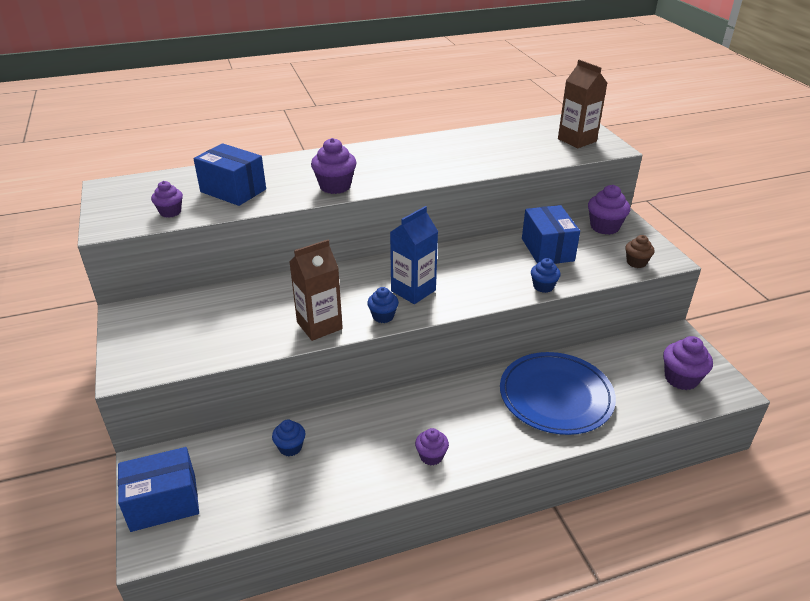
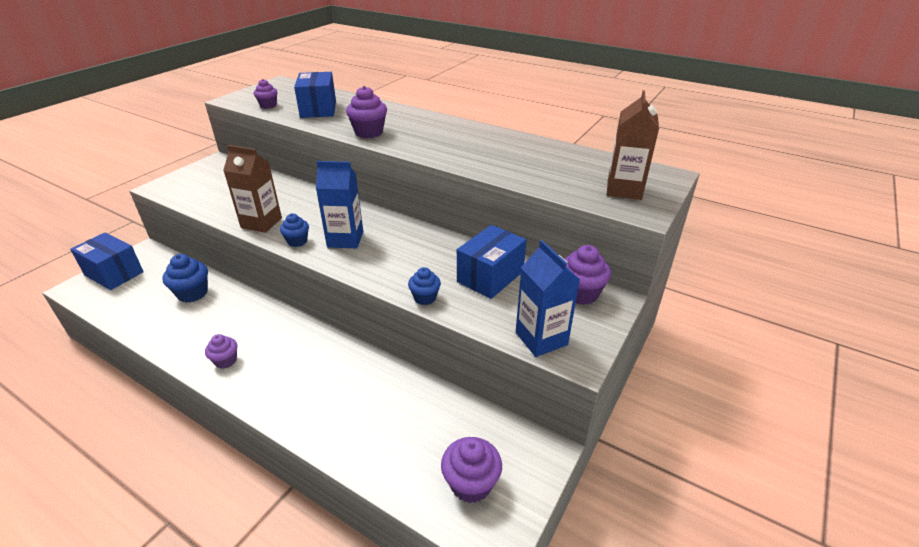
camera: 50 degrees right, 0 degrees up
(290, 447) = (192, 293): blue cupcake -> blue cupcake, size x1.57
(556, 396) = (358, 399): blue plate -> none
(636, 262) = (541, 338): brown cupcake -> blue carton

